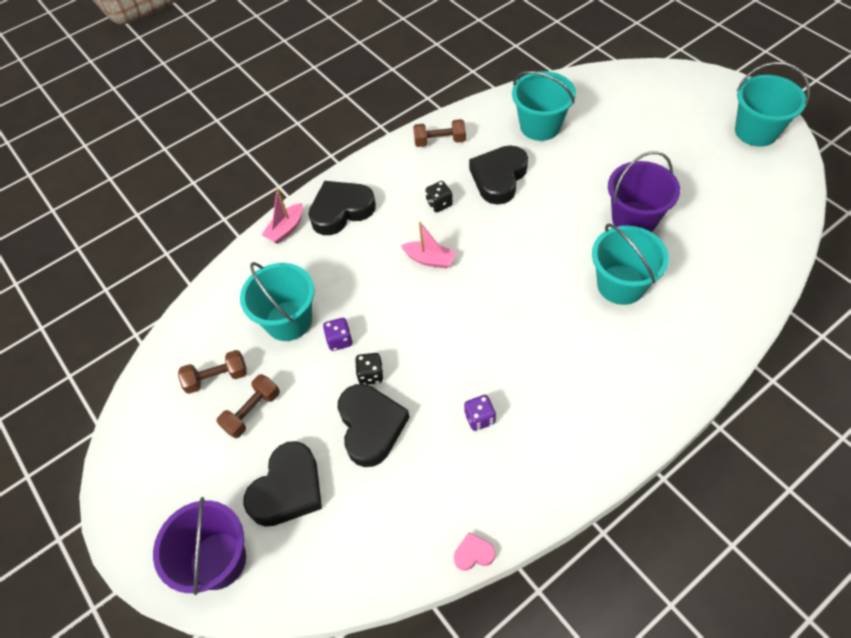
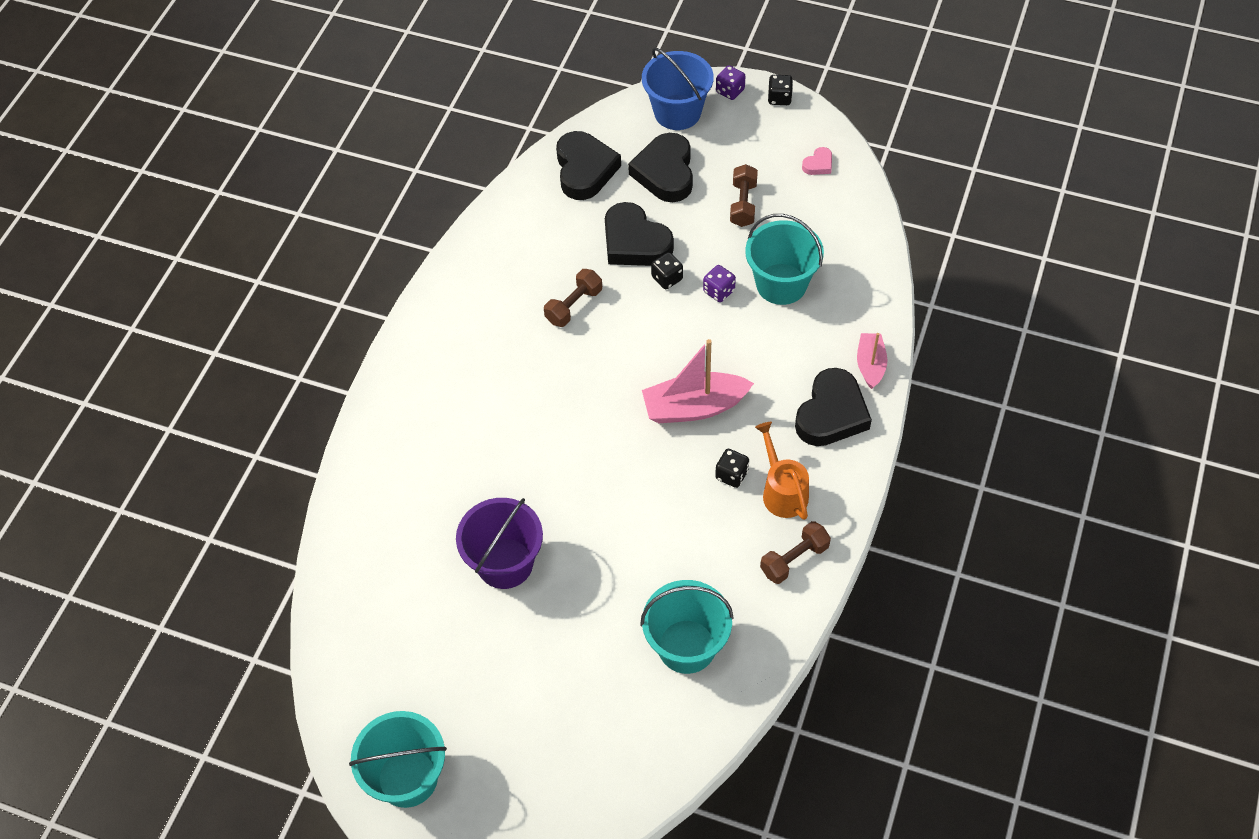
camera: 145 degrees right, 0 degrees up
(116, 514) = (779, 98): none -> black dice
(217, 378) = (798, 211): brown dumbbell -> brown dumbbell (574, 306)
(218, 560) = (677, 112): purple bucket -> blue bucket
(415, 180) = (782, 491): none -> orange watering can
(429, 259) = (694, 407): pink boat -> pink boat, size x1.69
(473, 553) = (494, 204): pink heart -> pink heart (818, 164)
(480, 418) = (548, 292): purple dice -> purple dice (730, 91)
(499, 178) = (688, 542): black heart -> black heart (584, 170)
(621, 285) = (484, 476): turquoise bucket -> none

